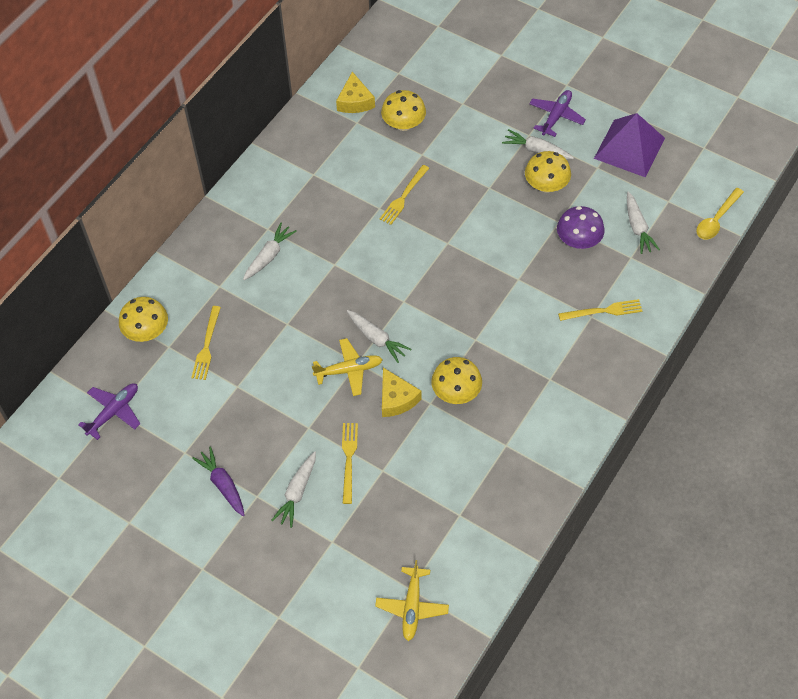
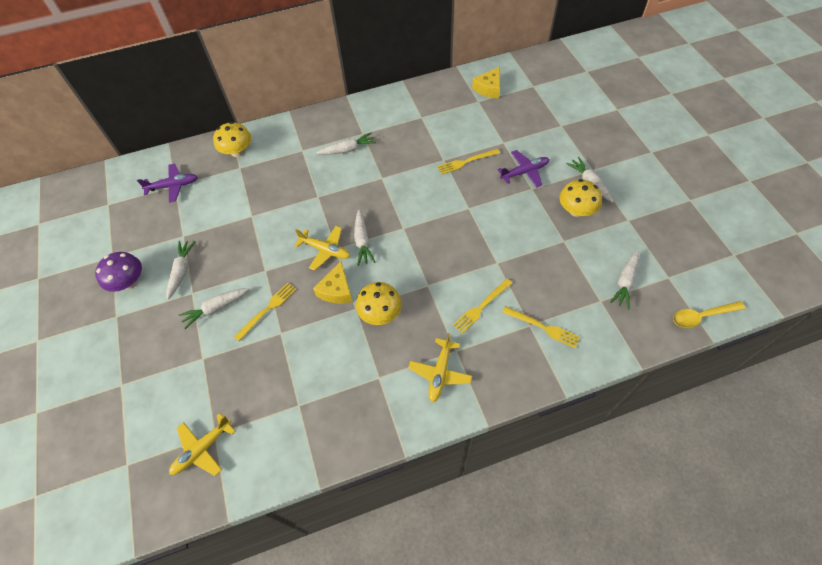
camera: 40 degrees right, 0 degrees up
(207, 345) = (260, 180): yellow fork -> yellow fork (481, 306)
(223, 485) = (181, 271): purple carrot -> white carrot
(403, 124) = (508, 117): yellow mushroom -> none
(553, 406) = (440, 373): none -> yellow plane
(556, 116) = (625, 168): purple plane -> purple plane (524, 172)
(578, 240) = (567, 263): purple mushroom -> purple mushroom (129, 282)
(629, 148) = (667, 220): purple pyramid -> none

